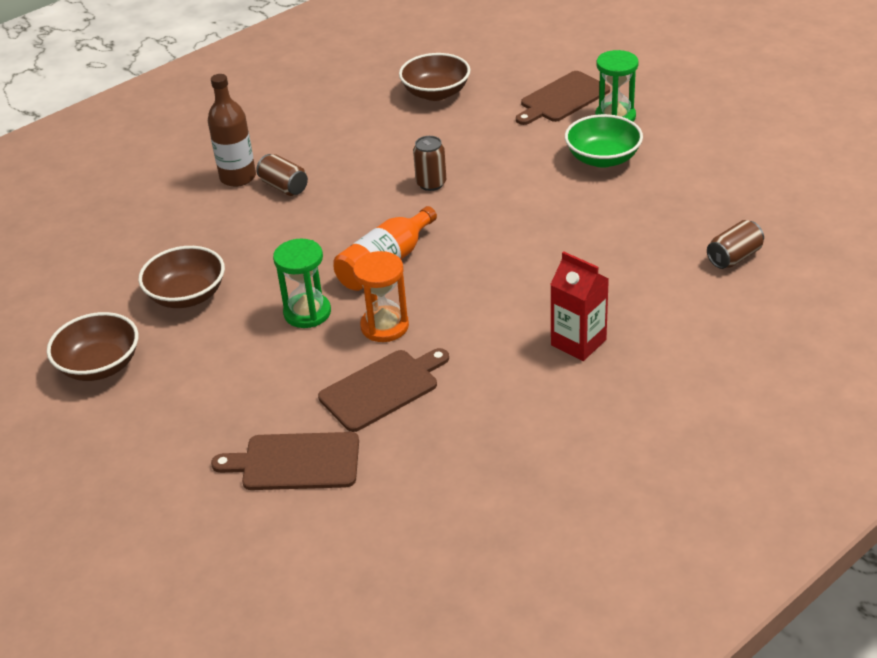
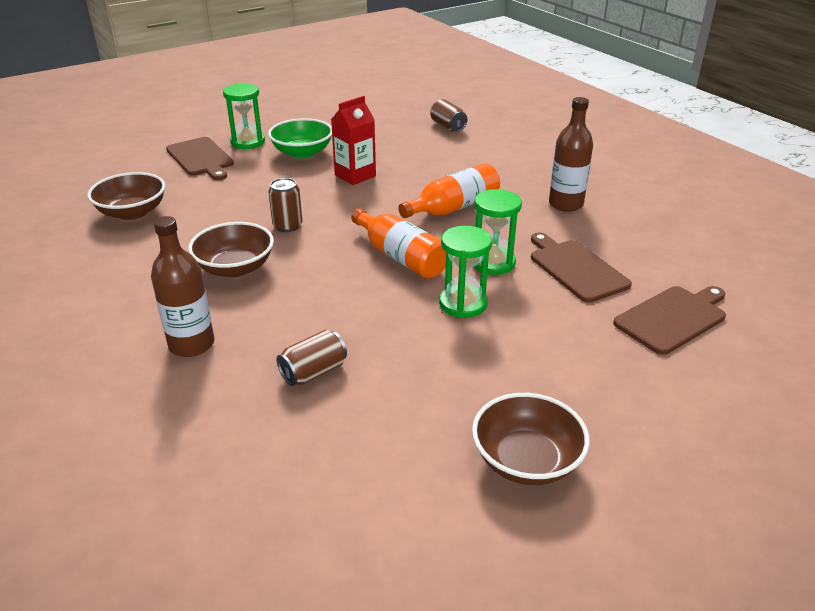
camera: 85 degrees left, 5 degrees down
(187, 295) = (410, 386): brown bowl -> brown bowl (235, 268)
(284, 187) = (235, 311): brown can -> brown can (313, 372)
(295, 462) = (672, 318): brown cutting board -> brown cutting board turned 135 degrees counterclockwise
(384, 326) = (493, 263): orange hourglass -> green hourglass
(499, 287) = (453, 208): none -> orange bottle
(534, 377) = (565, 204): none -> brown bottle
(578, 342) = (528, 184): red carton -> red carton (355, 175)

